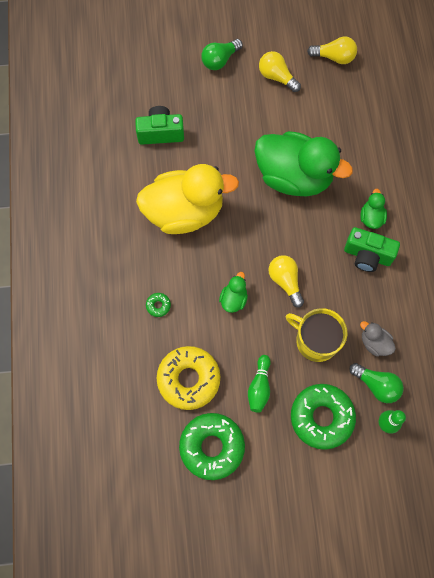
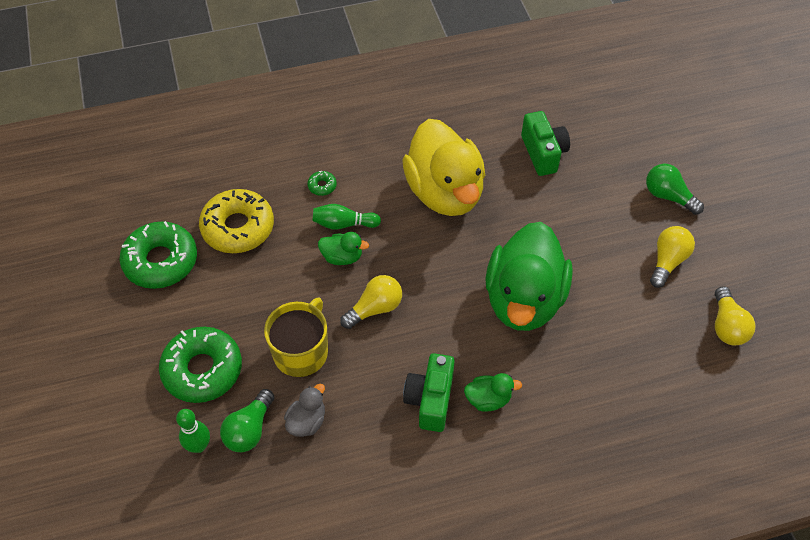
camera: 80 degrees right, 15 degrees down
(259, 387) = (235, 298): green bowling pin -> green bowling pin (344, 224)

